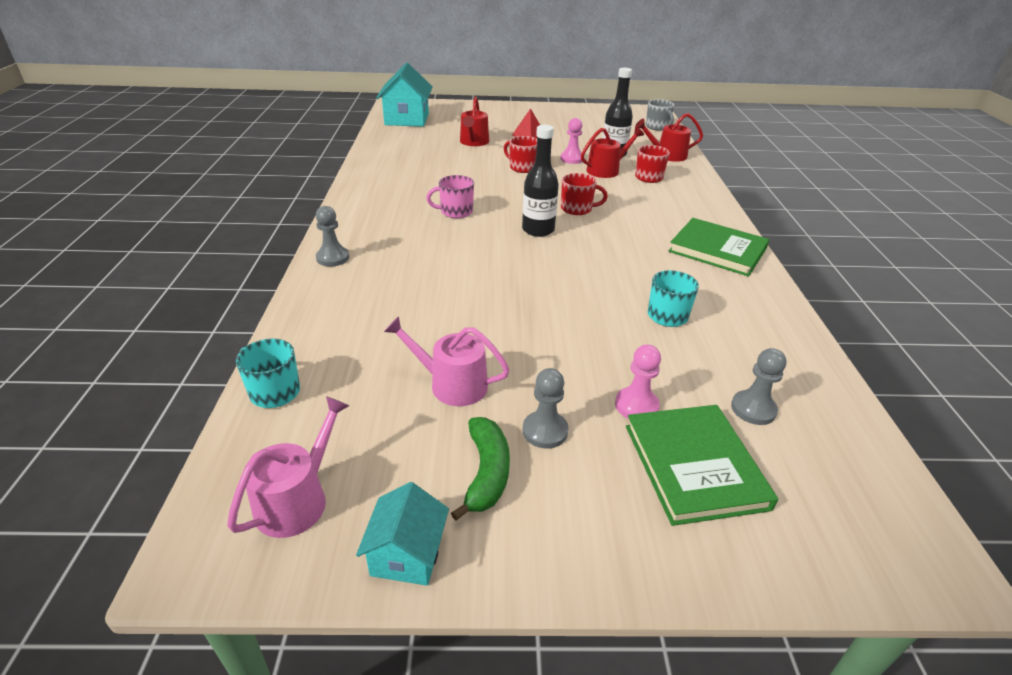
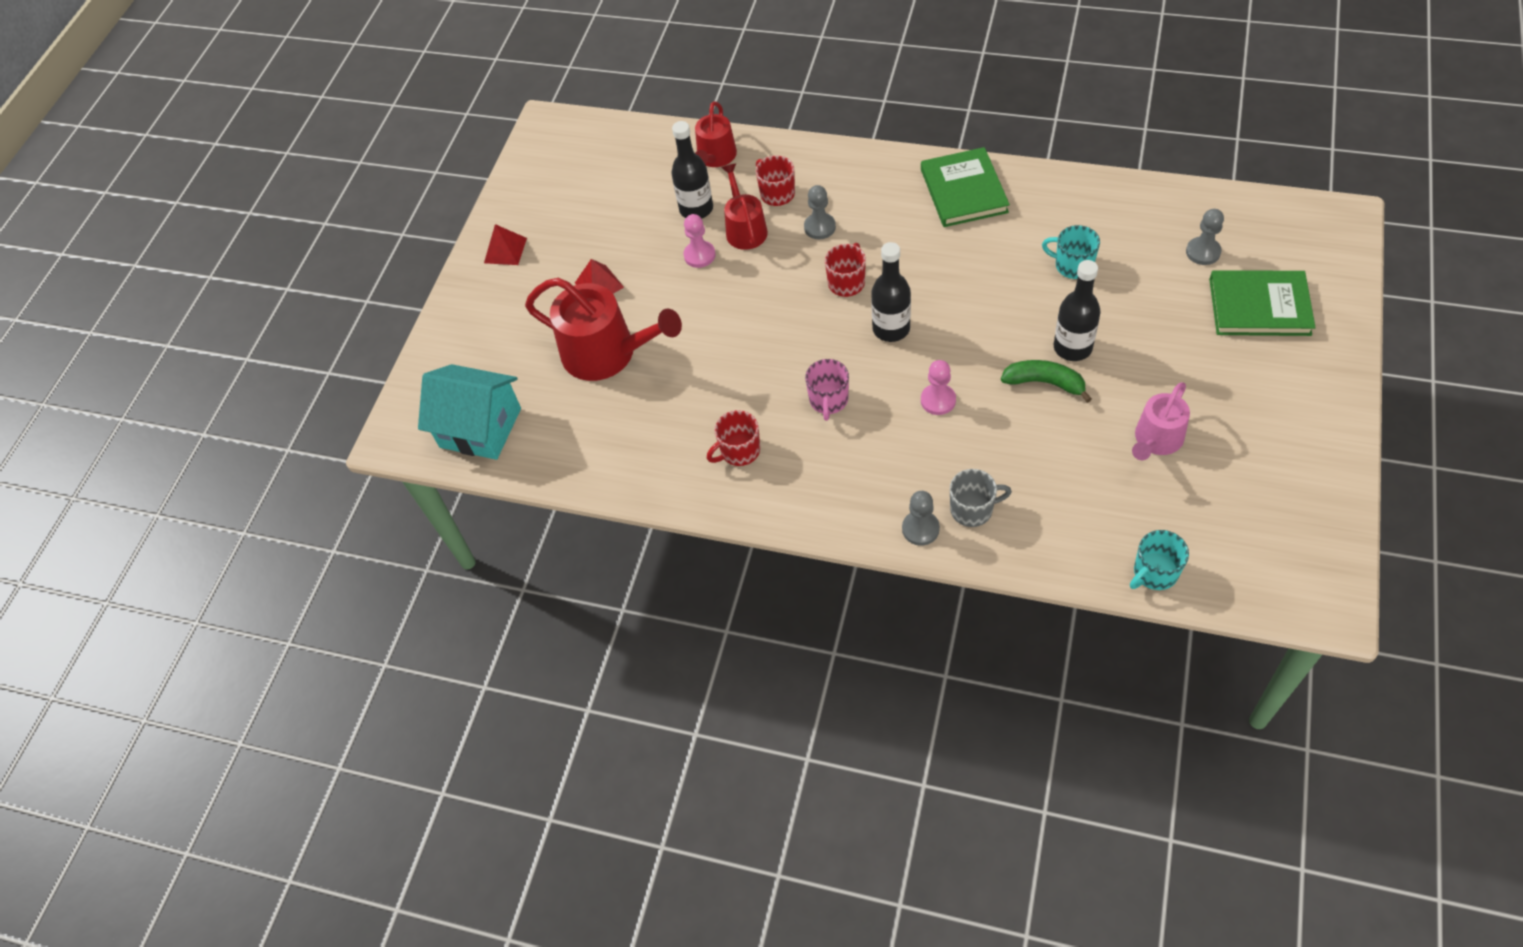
camera: 65 degrees left, 20 degrees up
(297, 499) = (1280, 549): pink watering can -> none
(407, 554) = (1330, 484): turquoise house -> none
(473, 142) = (607, 353): red watering can -> red watering can, size x1.69
(486, 473) = (1259, 430): green banana -> green banana (1044, 383)
(522, 167) = (713, 313): red mug -> red mug (739, 451)
(542, 111) = (505, 250): none -> red pyramid
(545, 431) = (1218, 386): grey pawn -> grey pawn (819, 227)
(558, 321) = (1072, 347): none -> black bottle
(636, 405) = (1193, 322): pink pawn -> pink pawn (938, 400)
(657, 127) = (614, 137): grey mug -> grey mug (973, 509)
(717, 250) = (963, 191): green book -> green book turned 60 degrees counterclockwise

